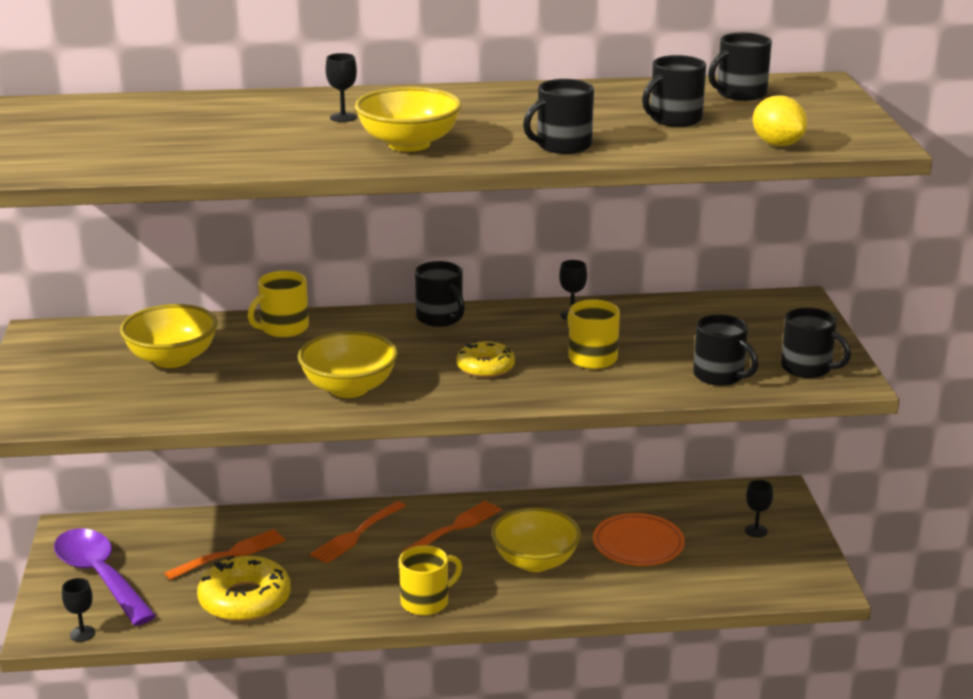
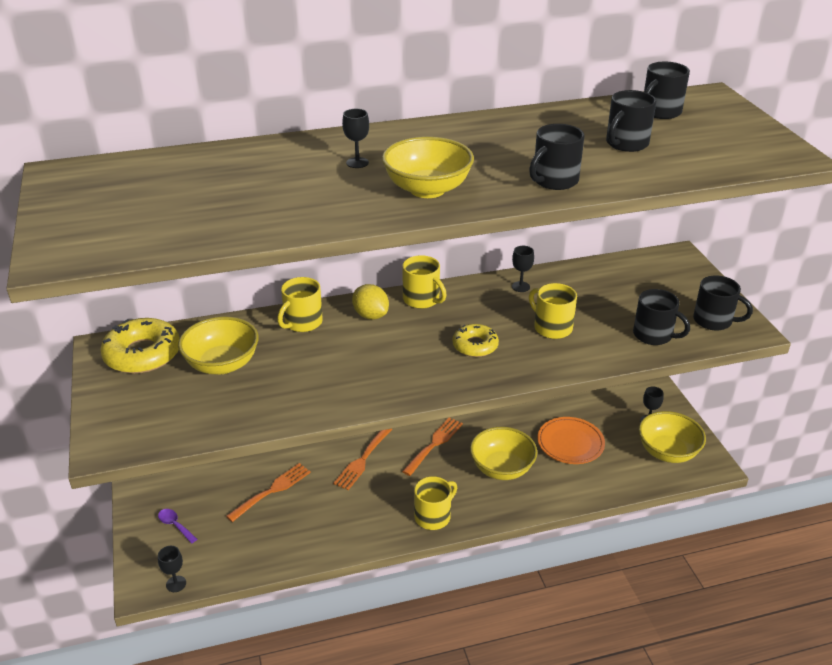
camera: 10 degrees left, 10 degrees up
(100, 576) = (175, 525): purple spoon -> purple spoon, size x0.41
(245, 599) = (295, 533): yellow donut -> yellow donut (142, 354)
(349, 388) = (376, 379): yellow bowl -> yellow bowl (667, 452)
(440, 318) = (422, 300): black mug -> yellow mug
(777, 144) = (721, 165): yellow lemon -> yellow lemon (371, 315)

